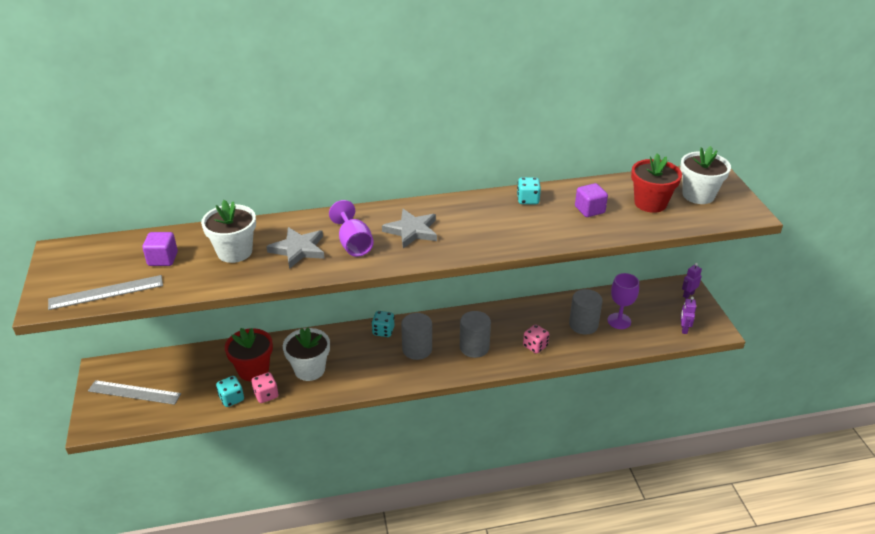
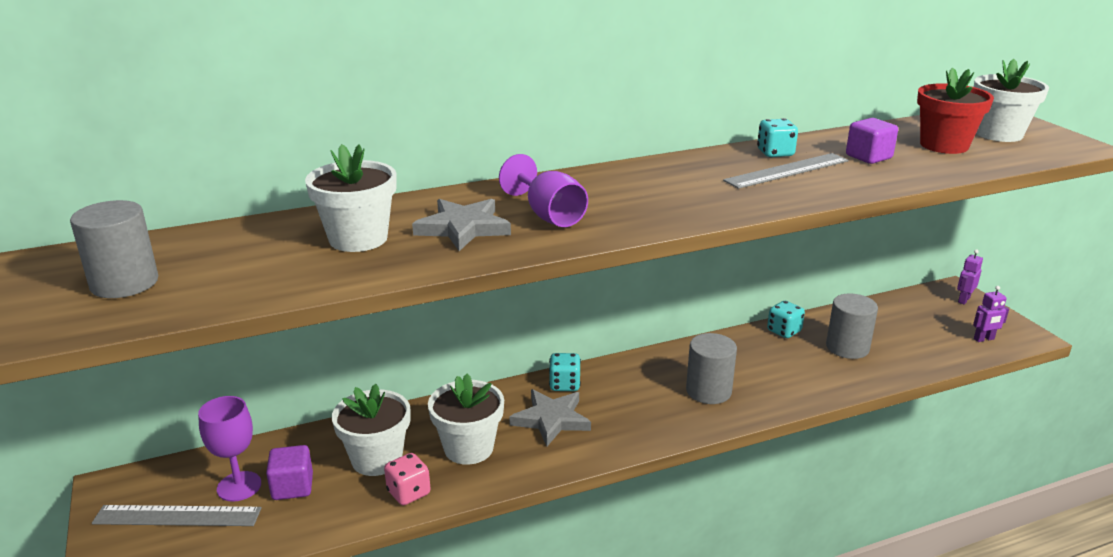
camera: 10 degrees left, 10 degrees down
(106, 292) = (143, 306): grey ruler -> grey ruler (787, 170)
(163, 259) = (236, 256): purple cube -> purple cube (292, 487)
(231, 399) = (351, 505): turquoise dice -> turquoise dice (784, 331)
(253, 370) = (377, 459): red flower pot -> white flower pot
(412, 231) = (630, 195): grey star -> grey star (551, 419)
(417, 349) = (625, 402): grey cylinder -> grey cylinder (124, 283)
(535, 346) = (795, 380): pink dice -> none
(619, 321) = (892, 338): purple goblet -> purple goblet (239, 486)
(684, 329) = (984, 339): purple robot -> purple robot turned 105 degrees counterclockwise

